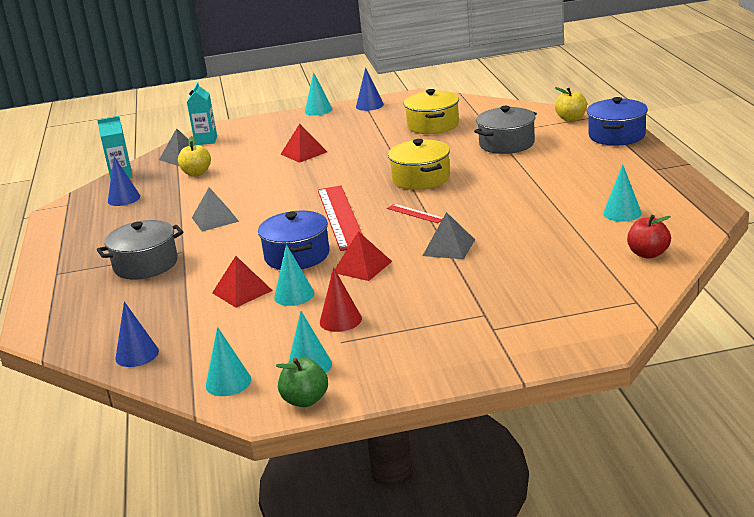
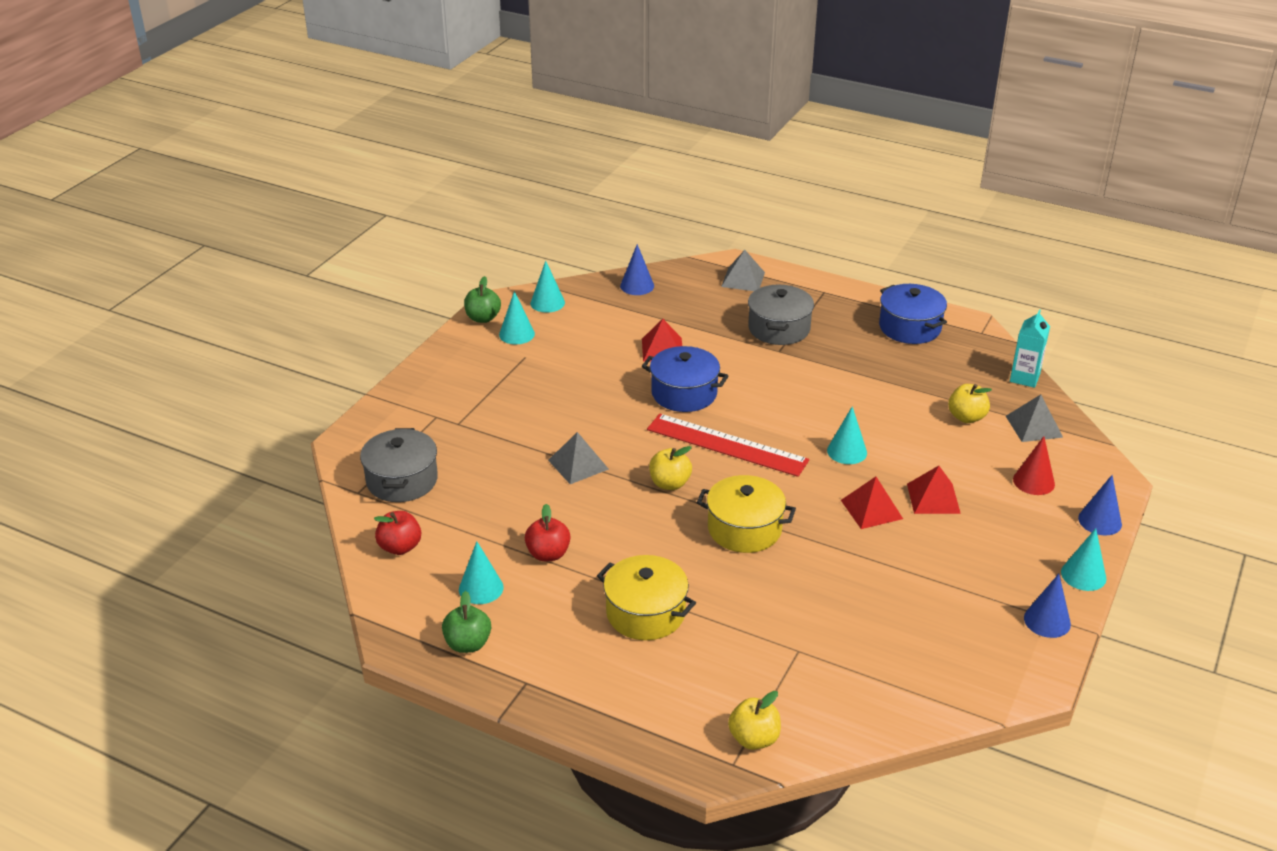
camera: 125 degrees right, 10 degrees up
(124, 199) = (952, 361): blue cone -> blue cone (1100, 521)
(206, 140) = (1072, 458): turquoise carton -> none
(215, 219) = (825, 386): grey pyramid -> grey pyramid (743, 279)
(294, 295) = (620, 366): turquoise cone -> turquoise cone (847, 451)
(340, 320) = (552, 368): red cone -> red cone (1033, 481)
(362, 267) = (615, 411): red pyramid -> red pyramid (871, 509)
(415, 213) = (670, 483): red ruler -> yellow apple
(433, 125) = (894, 625): yellow pot -> yellow pot (645, 613)
(506, 144) = (751, 637): grey pot -> grey pot (402, 480)
(553, 212) = (548, 554): none -> red apple
(617, 136) = (648, 730): blue pot -> blue pot (910, 327)
(667, 193) = (468, 644): none -> green apple

